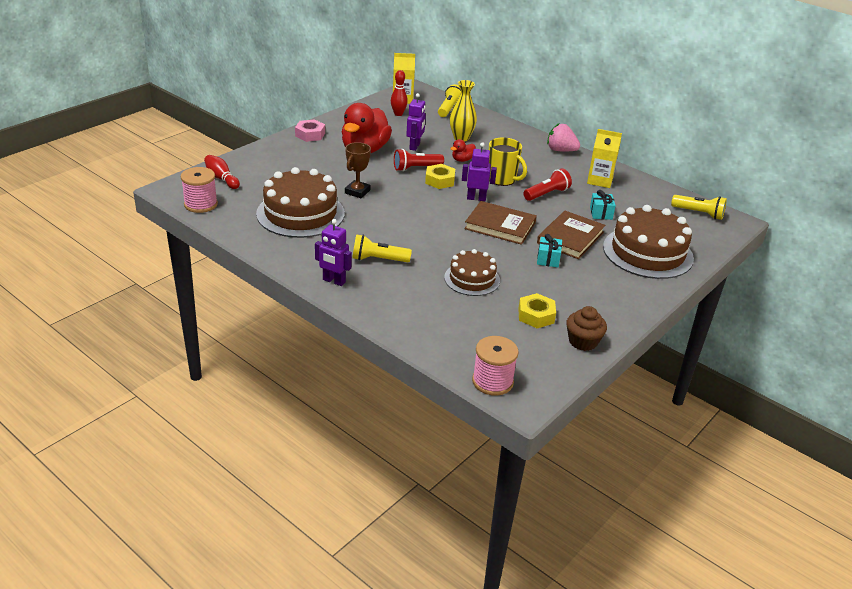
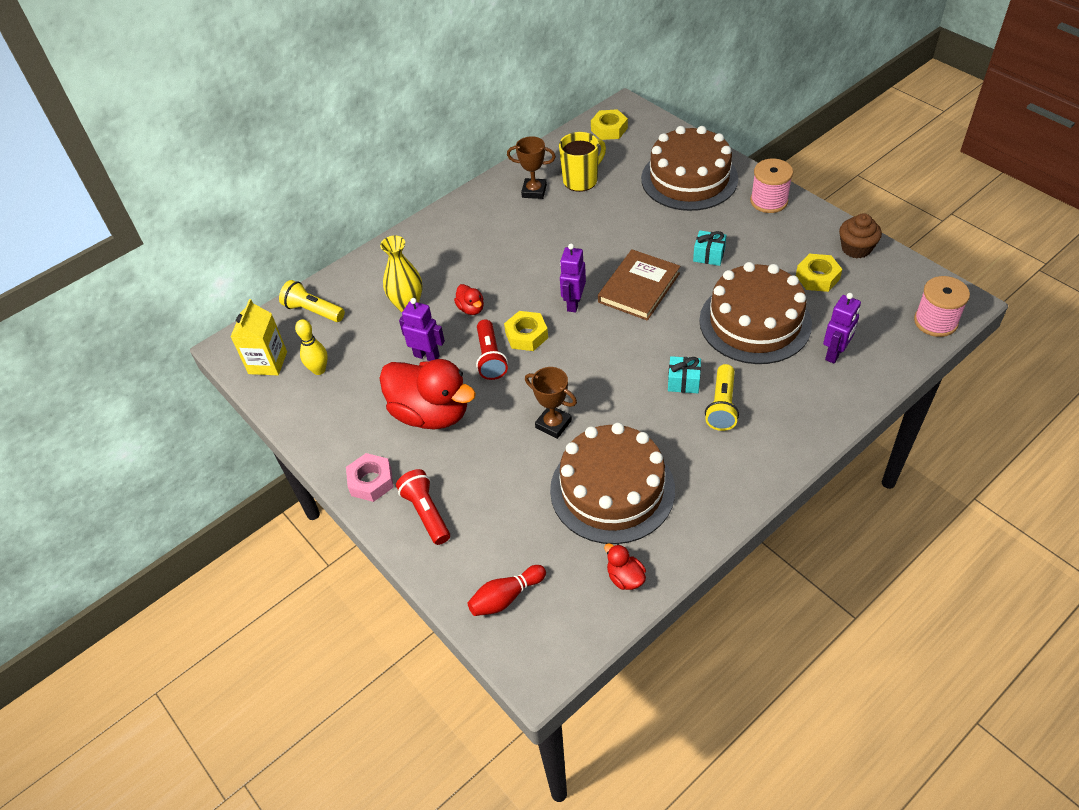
camera: 75 degrees left, 15 degrees up
(201, 204) = (586, 620): pink spool -> pink spool (769, 201)
(229, 218) = (625, 577): none -> red duck
(334, 281) = (774, 451): purple robot -> purple robot (835, 354)
(398, 114) = (319, 370): red bowling pin -> yellow bowling pin
(472, 279) = (755, 322): brown cake -> brown cake, size x1.71
(502, 179) = (526, 275): yellow mug -> yellow mug (581, 180)
(547, 194) = (564, 239): red flashlight -> red flashlight (426, 513)
(560, 150) = (455, 214): pink strawberry -> none
(570, 238) = (663, 232): brown book -> none
(600, 180) = (534, 191): yellow carton -> brown trophy
(601, 213) = (609, 201): turquoise gift -> turquoise gift (683, 382)
(699, 213) = (609, 129): yellow flashlight -> yellow nut

